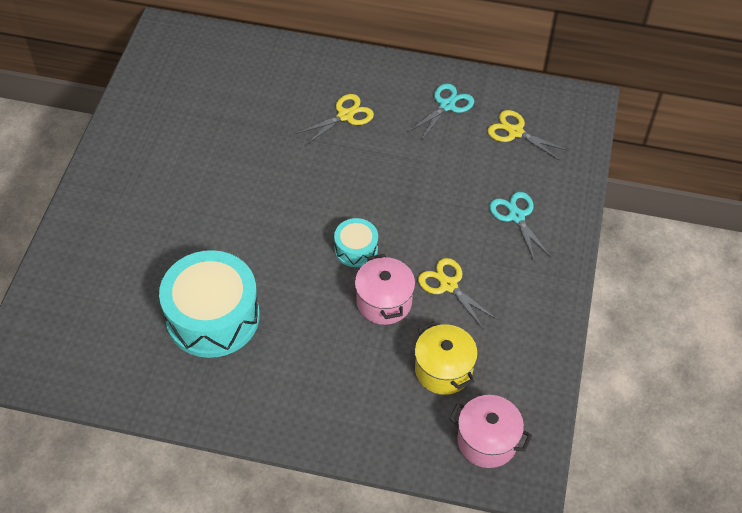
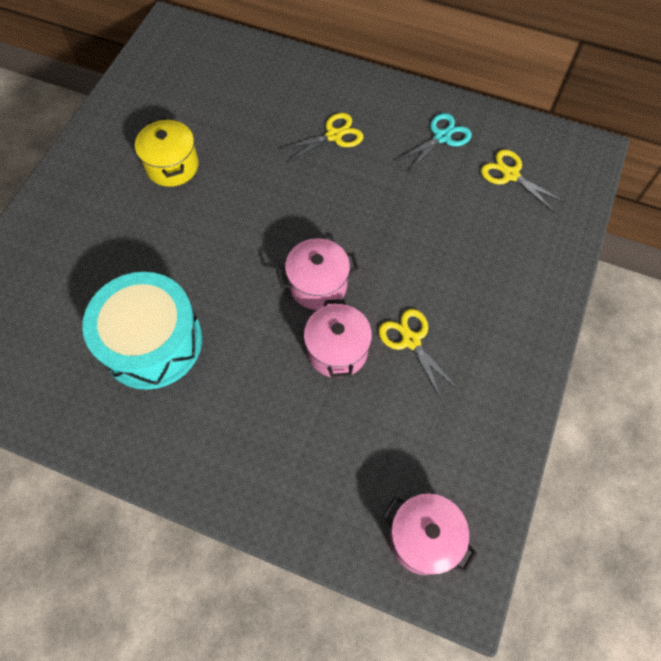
camera: 10 degrees right, 10 degrees up
(356, 249) = (318, 285): turquoise drum -> pink pot
(443, 370) = (388, 441): yellow pot -> yellow pot (172, 166)
(516, 216) = (498, 270): turquoise scissors -> none

